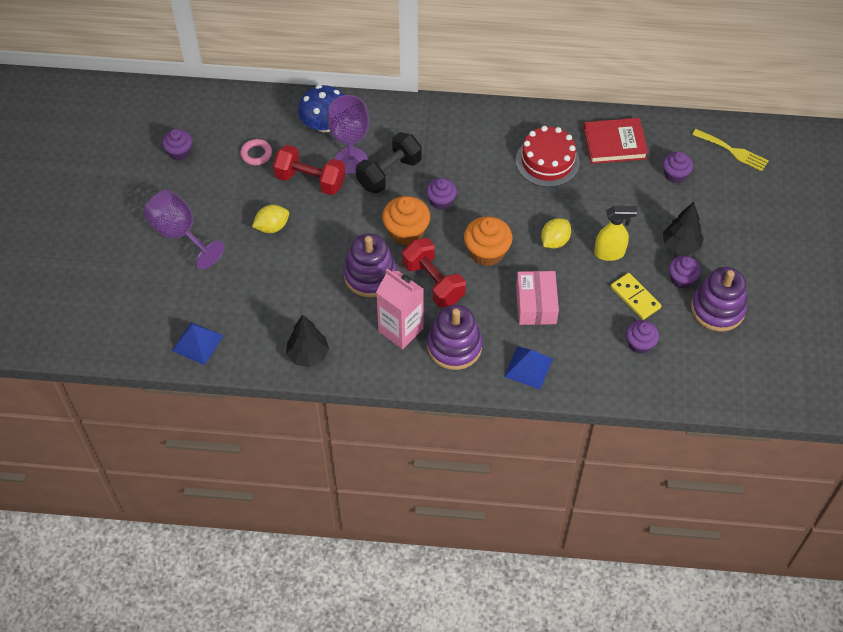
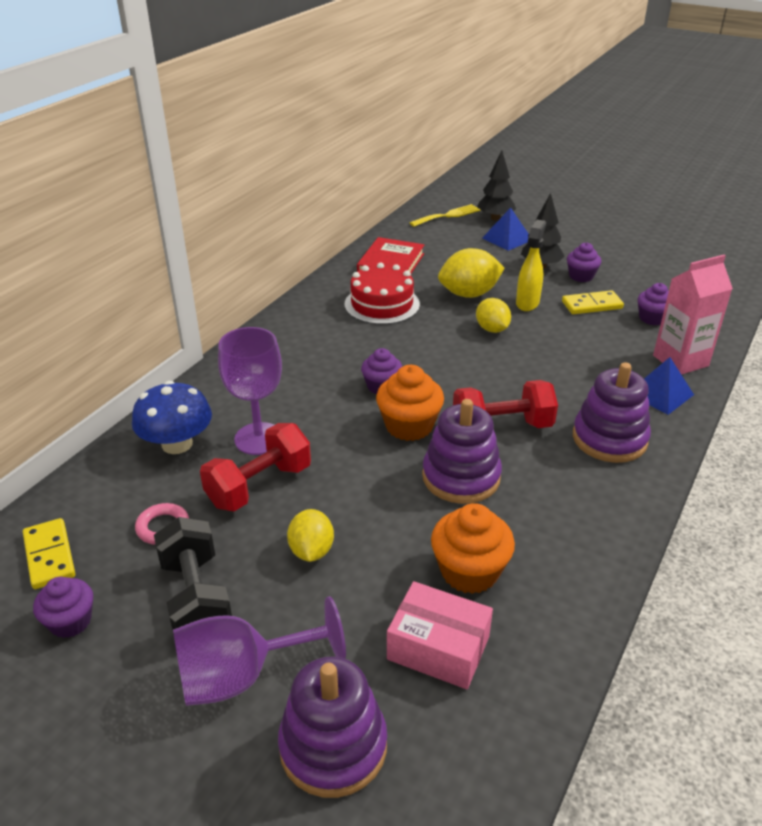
camera: 65 degrees left, 20 degrees down
(197, 343) = (490, 723): blue pyramid -> blue pyramid (507, 239)
(214, 119) = (49, 556): none -> yellow domino
(308, 355) = (572, 582): black tree -> black tree (495, 218)
(389, 173) = (307, 413): black dumbbell -> black dumbbell (196, 598)
(400, 330) = (565, 476): pink carton -> pink carton (680, 361)
(487, 252) = (479, 376): orange cupcake -> orange cupcake (469, 571)
(536, 304) = (572, 364): pink box -> pink box (438, 647)
(599, 211) = (469, 294): none -> yellow lemon
(675, 175) = (453, 246): purple cupcake -> none
(717, 309) = (625, 269): purple stacking toy -> purple stacking toy (333, 746)

